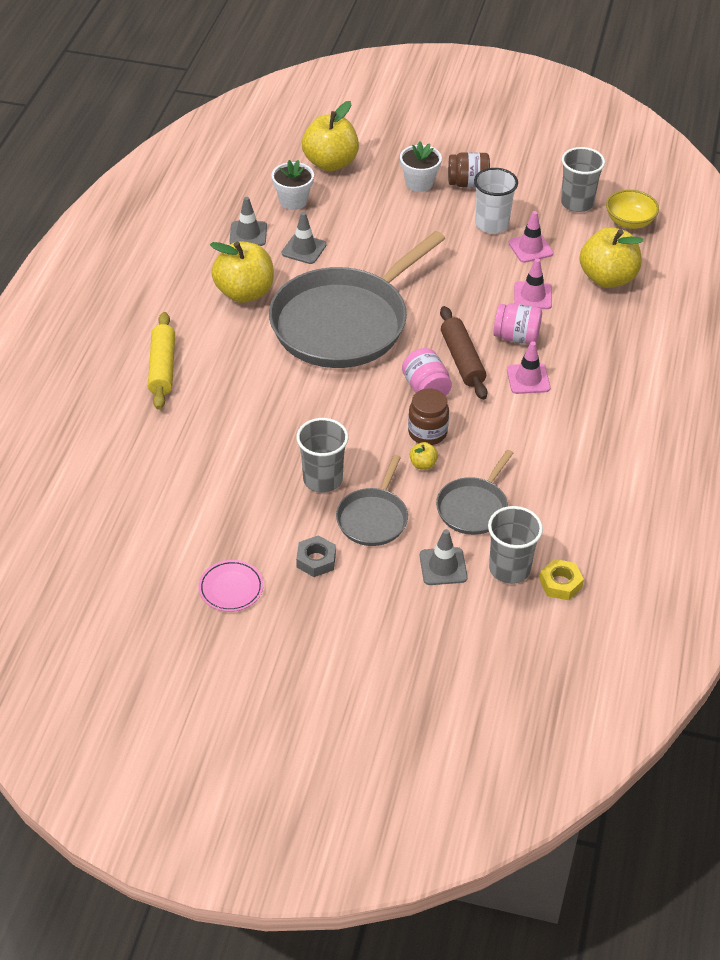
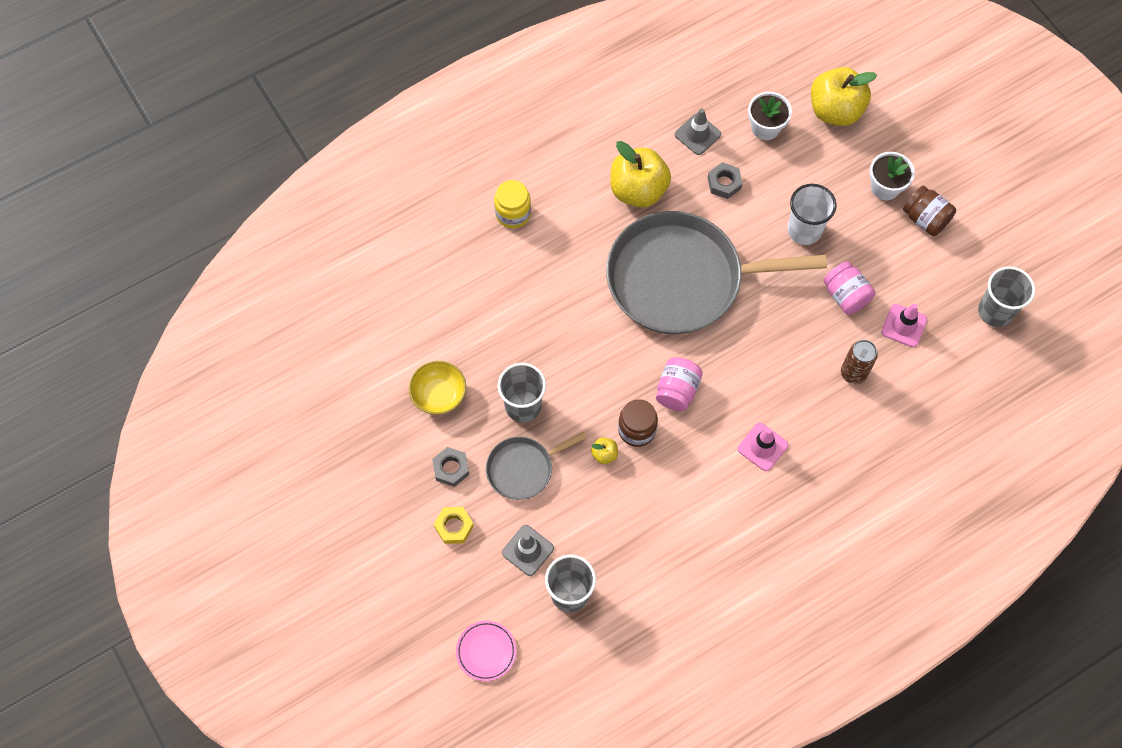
camera: 45 degrees right, 20 degrees up
(162, 368) = (513, 213): yellow rolling pin -> yellow jar
(231, 588) = (376, 441): pink plate -> pink plate (486, 651)
(304, 249) = (724, 183): grey traffic cone -> grey nut
(462, 360) = (732, 387): brown rolling pin -> none
(473, 507) = (600, 522): grey pan -> none
(492, 224) = (899, 276): white cup -> white cup (804, 230)
(516, 337) = (796, 401): pink jar -> pink jar (845, 295)
(532, 296) = (853, 373): pink traffic cone -> brown can
(560, 583) = (591, 637): yellow nut -> yellow nut (454, 527)
(607, 278) = (933, 406): yellow apple -> none
(629, 222) = (1018, 366): yellow bowl -> yellow bowl (439, 395)

